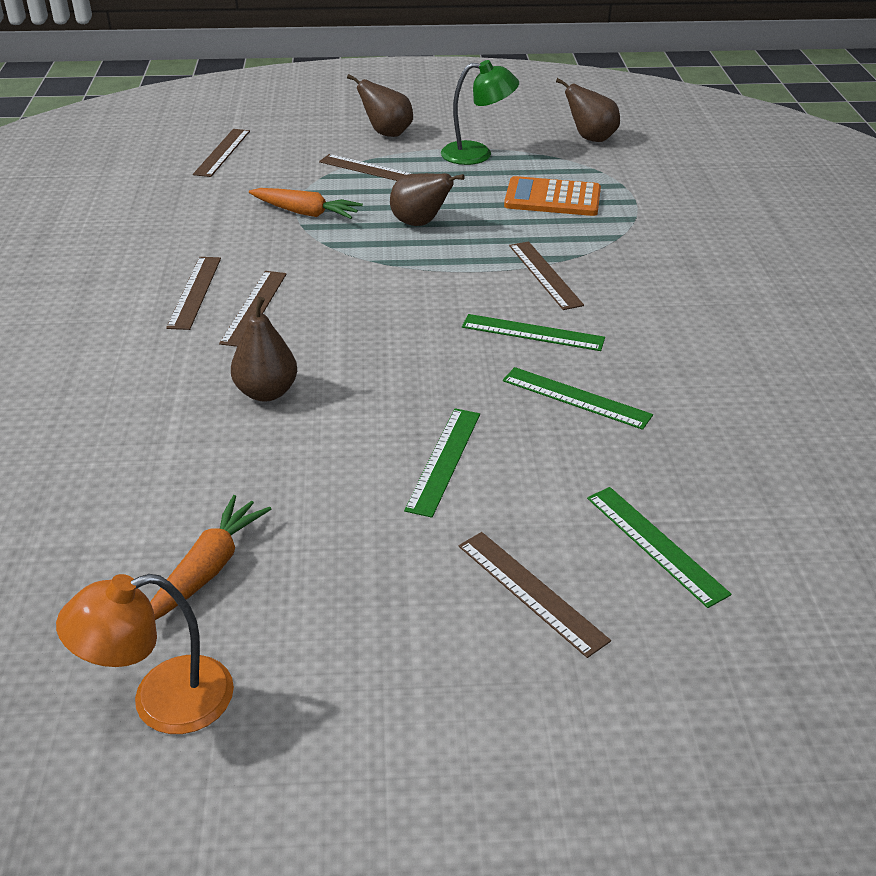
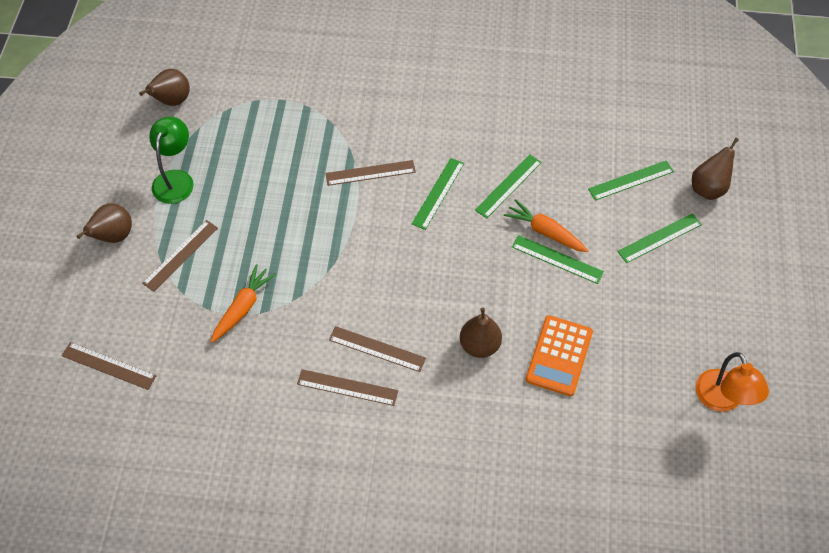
camera: 80 degrees left, 20 degrees up
(208, 569) = (635, 380): orange carrot -> orange carrot (545, 232)
(420, 223) = (280, 234): brown pear -> brown pear (708, 188)
(531, 591) = (659, 238): brown ruler -> green ruler
(552, 198) = (264, 146): orange calculator -> orange calculator (559, 356)

